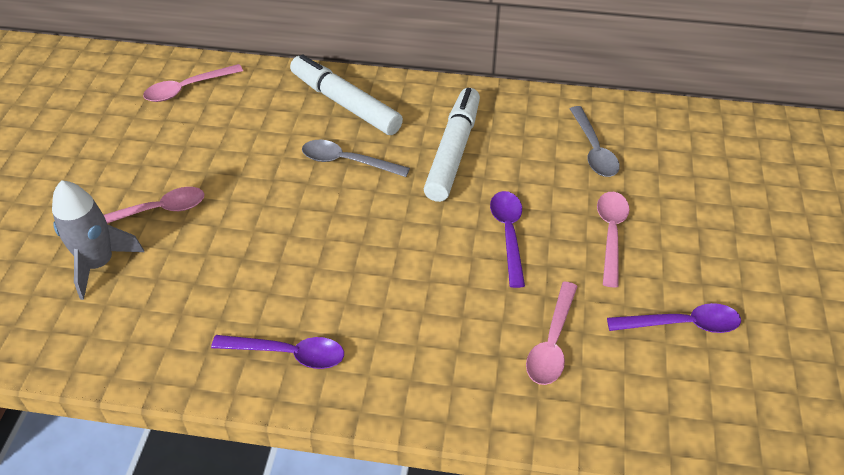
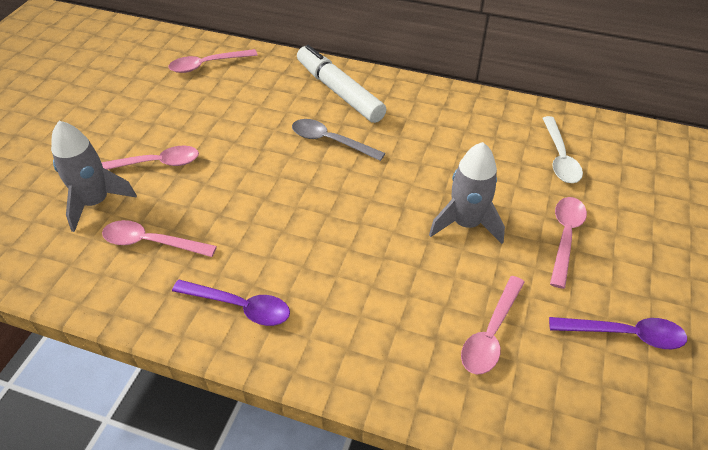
camera: 10 degrees right, 0 degrees up
(174, 299) = (151, 242): none -> pink spoon
(453, 151) = (427, 143): white marker -> none
(508, 233) = (466, 224): purple spoon -> grey rocket
(593, 150) = (559, 158): grey spoon -> white spoon

